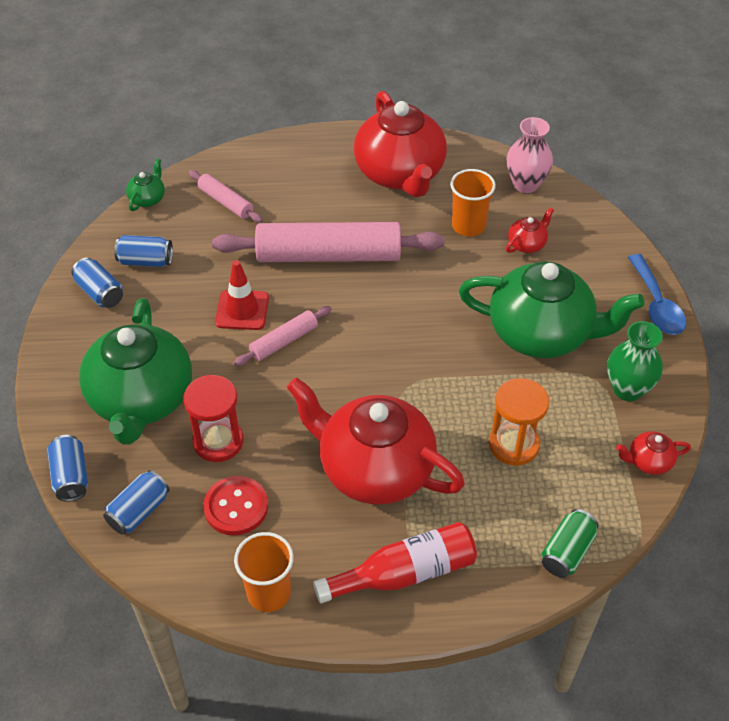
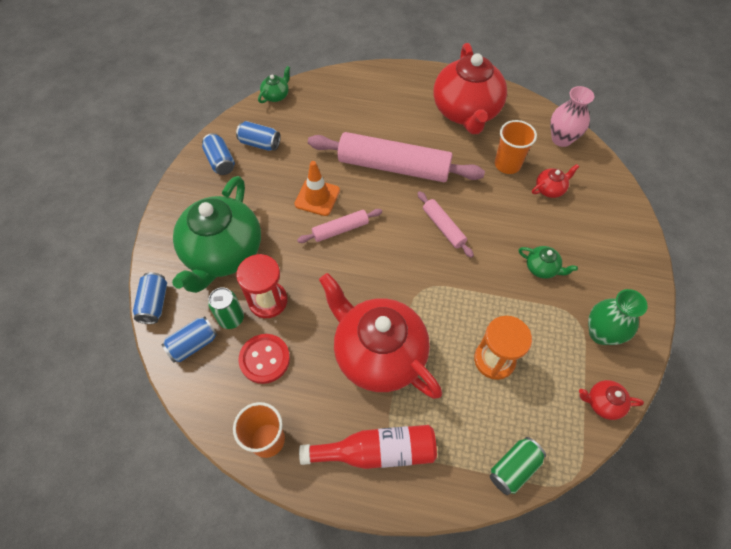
camera: 15 degrees right, 10 degrees up
(178, 471) = (231, 318): none -> green can
(225, 202) = (330, 109): pink rolling pin -> pink rolling pin (443, 227)
(242, 310) = (317, 197): red traffic cone -> orange traffic cone
(541, 334) = (541, 268): green teapot -> green teapot, size x0.41
(656, 304) = (643, 263): blue spoon -> none

